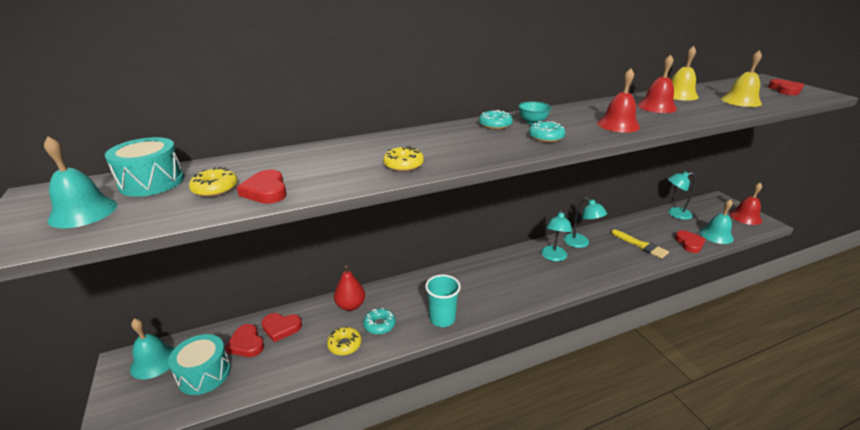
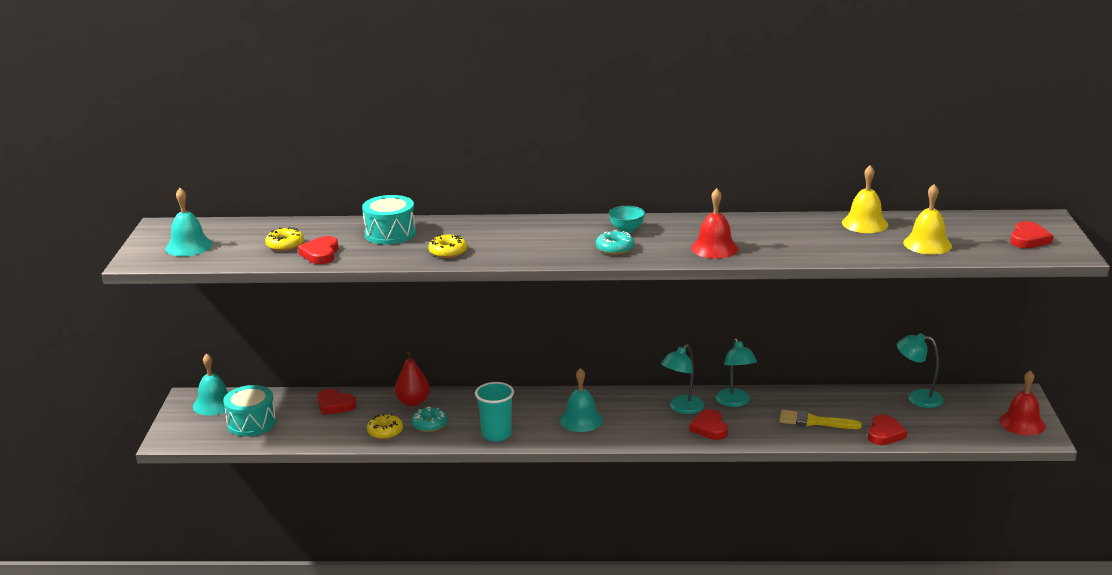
camera: 25 degrees right, 5 degrees down
(152, 182) = (242, 231): turquoise drum -> turquoise drum (390, 233)
(246, 344) = (297, 410): red heart -> red heart (709, 428)
(495, 125) = (583, 226): turquoise donut -> none
(641, 245) = (814, 421): yellow brush -> yellow brush turned 120 degrees clockwise
(656, 107) = (802, 234): red bell -> none
(716, 235) = (939, 433): turquoise bell -> turquoise bell (581, 420)

